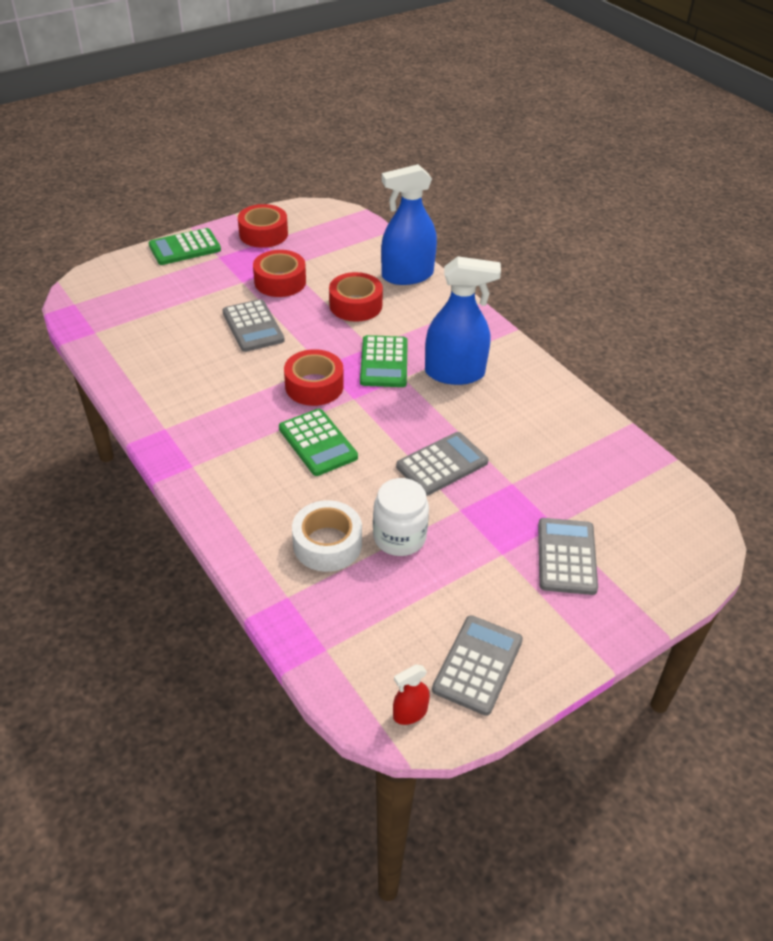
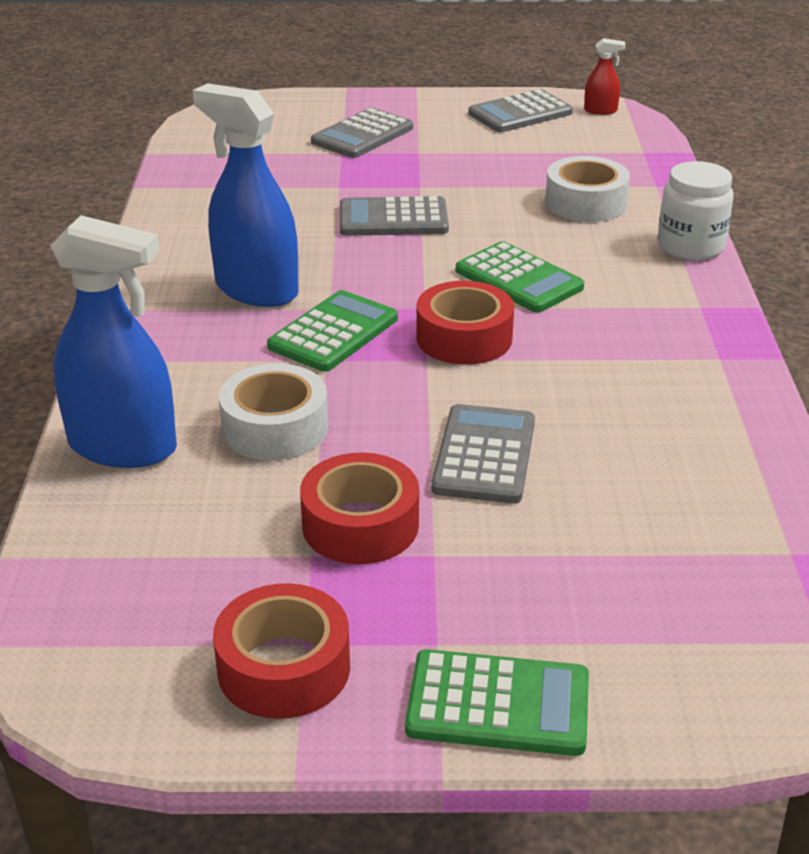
camera: 145 degrees left, 10 degrees down
(318, 443) = (519, 279): green calculator -> green calculator turned 135 degrees clockwise
(355, 305) = (275, 428): red tape -> white tape
(399, 537) = (505, 187): white jar -> white jar (690, 246)

